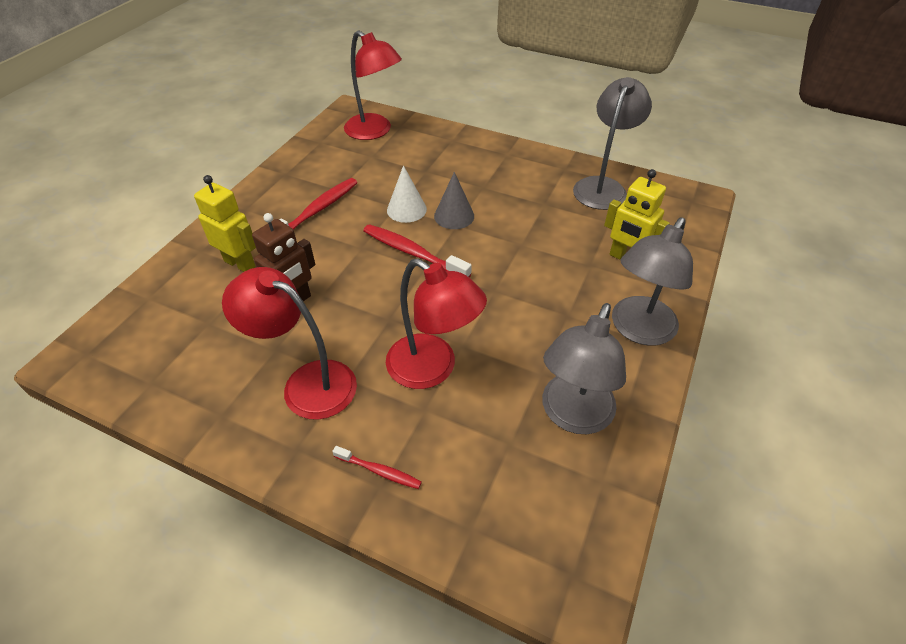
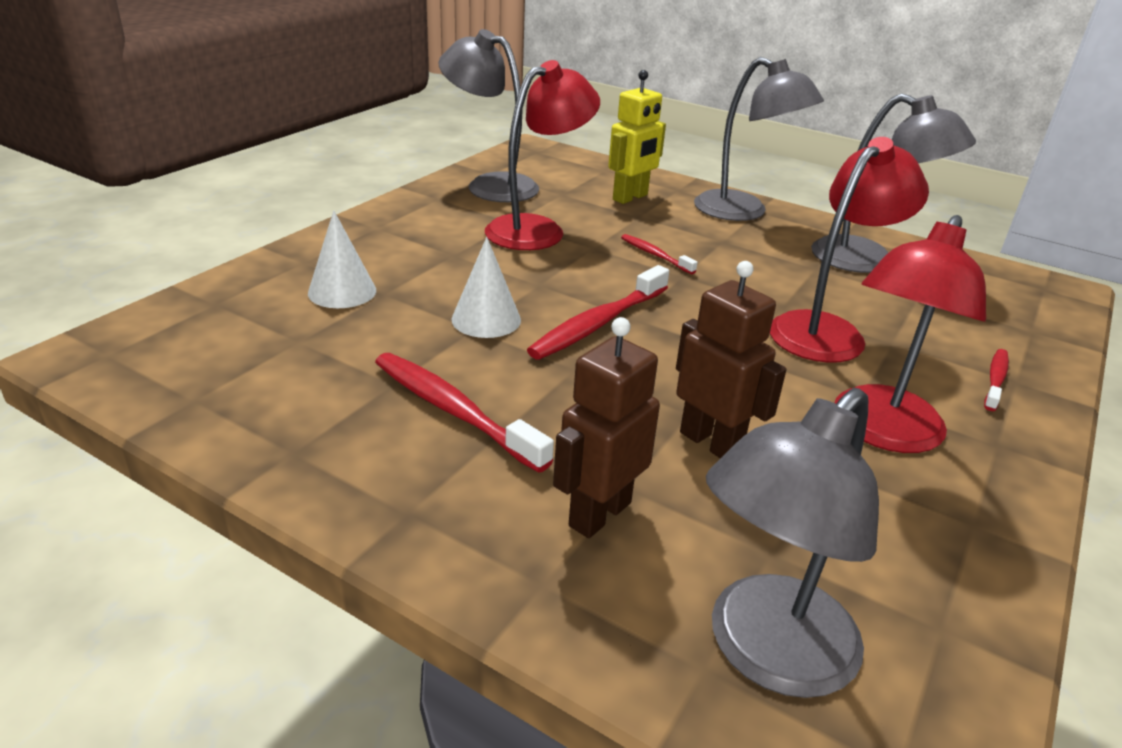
camera: 85 degrees left, 15 degrees down
(150, 317) = (767, 654): none -> grey lamp
(240, 264) = (599, 514): yellow robot -> brown robot
(375, 131) = (210, 331): red lamp -> red lamp (538, 229)
(423, 158) = (342, 291): none -> white cone
(454, 216) = (517, 283): grey cone -> none
(522, 275) = (655, 255): none -> red toothbrush

